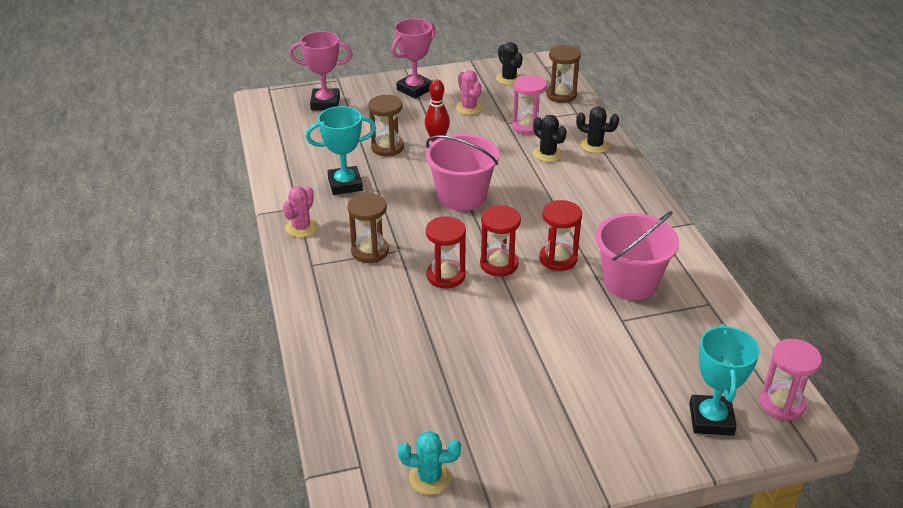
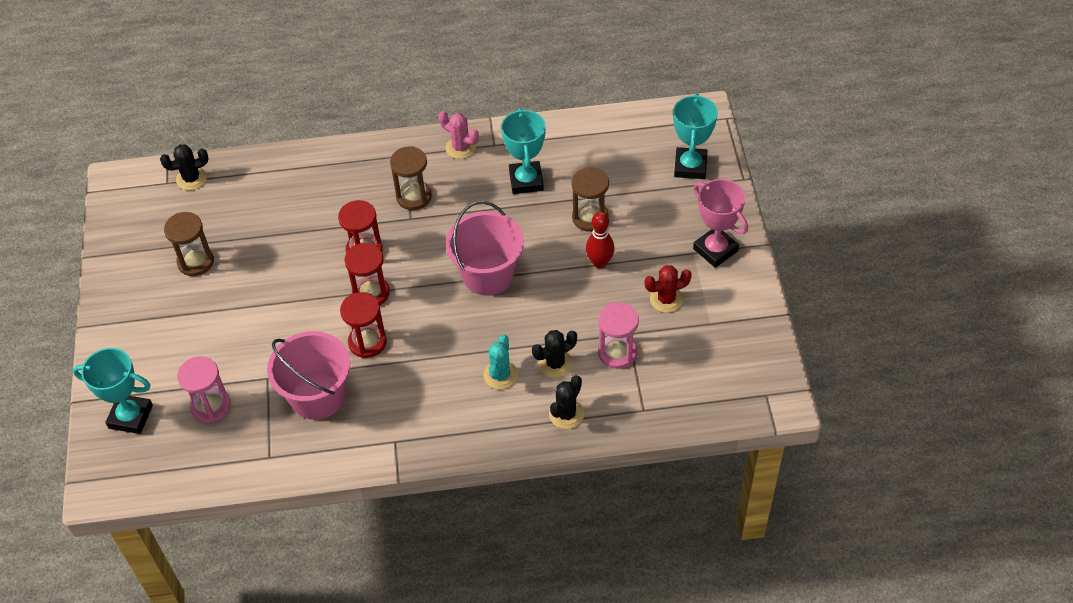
camera: 100 degrees right, 15 degrees up
(325, 103) = (690, 166): pink trophy -> turquoise trophy
(429, 478) = (141, 221): turquoise cactus -> turquoise cactus (500, 375)
(469, 108) = (666, 299): pink cactus -> red cactus
(509, 79) = (735, 349): black cactus -> black cactus (191, 179)
(561, 95) = (688, 400): brown hourglass -> brown hourglass (195, 262)
(782, 404) = (128, 477): pink hourglass -> pink hourglass (211, 406)

